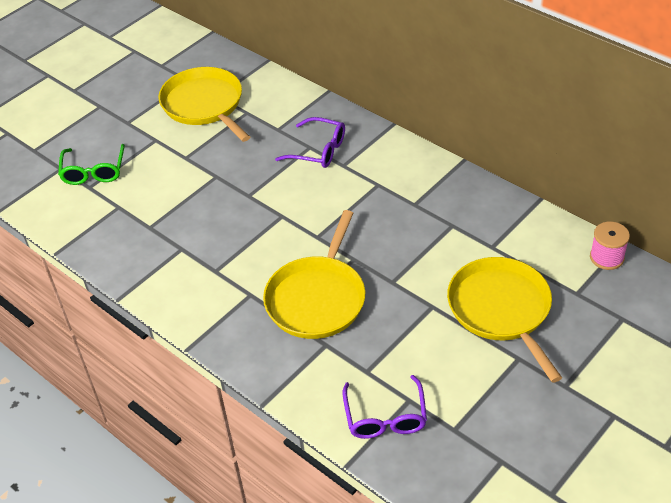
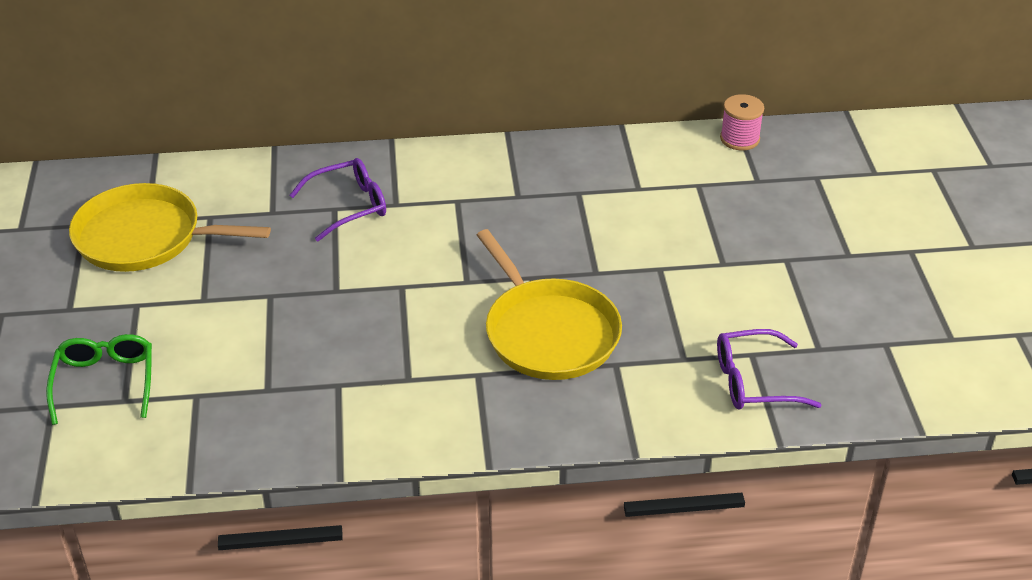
camera: 50 degrees left, 5 degrees down
(93, 171) = (105, 382): green glasses -> green glasses turned 135 degrees counterclockwise
(385, 417) = (753, 382): purple glasses -> purple glasses turned 135 degrees clockwise
(501, 310) = (719, 232): yellow pan -> none

